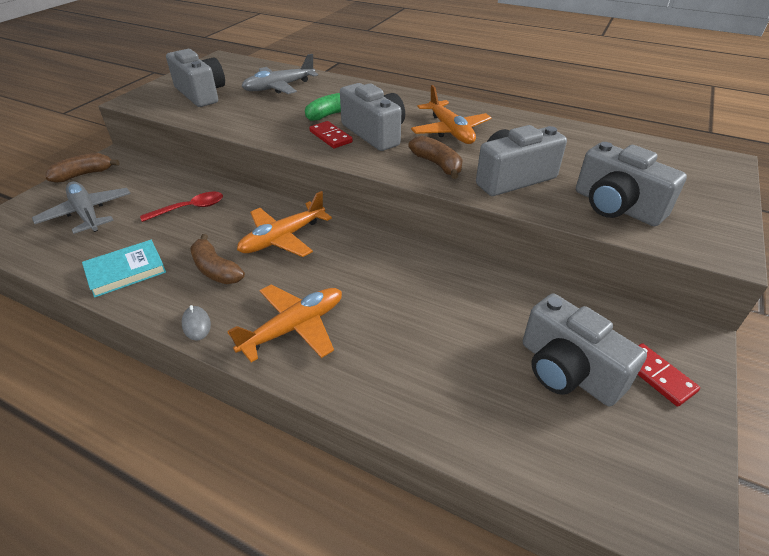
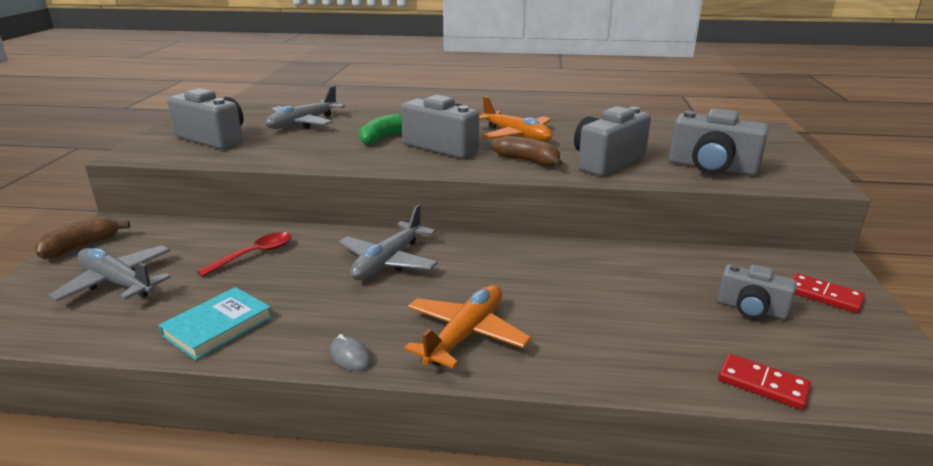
camera: 20 degrees left, 15 degrees down
(216, 269) = (332, 303): brown banana -> none
(282, 238) = (388, 262): orange plane -> grey plane
(330, 137) = (399, 155): red domino -> red domino (762, 384)
(567, 370) = (751, 309): grey camera -> grey camera, size x0.62

